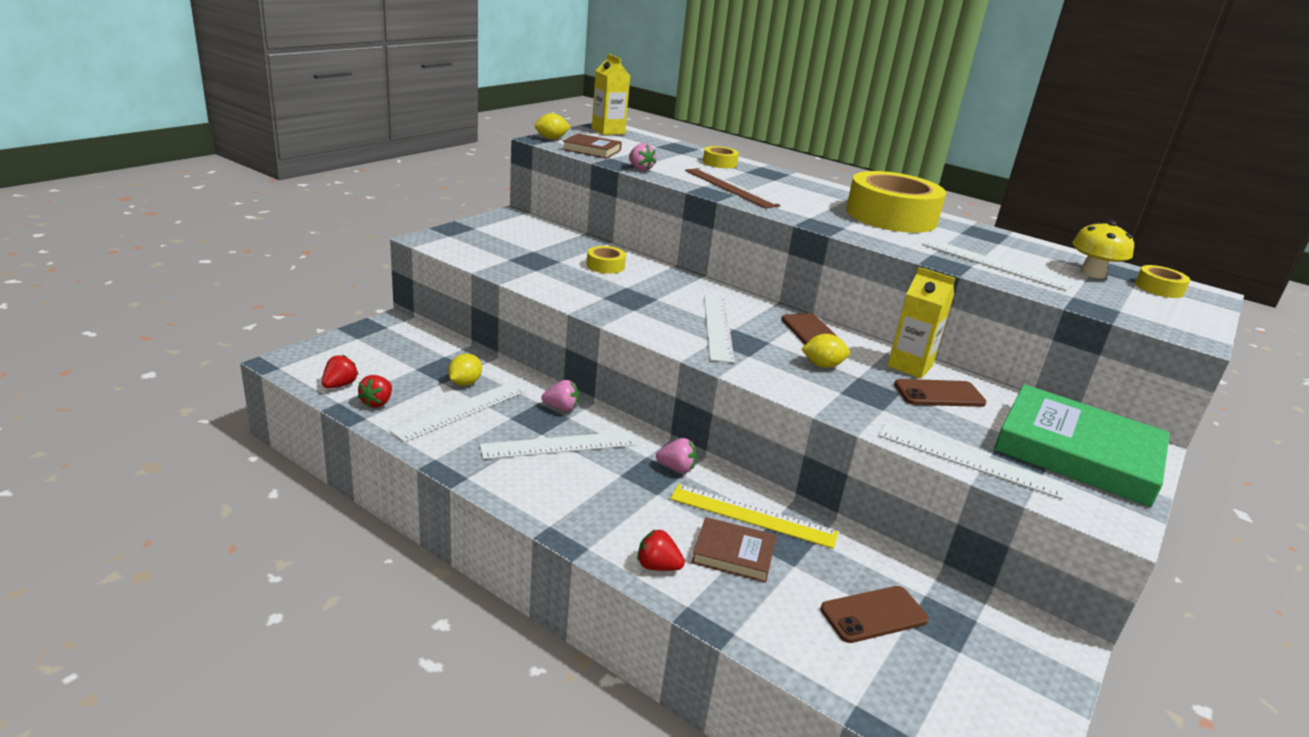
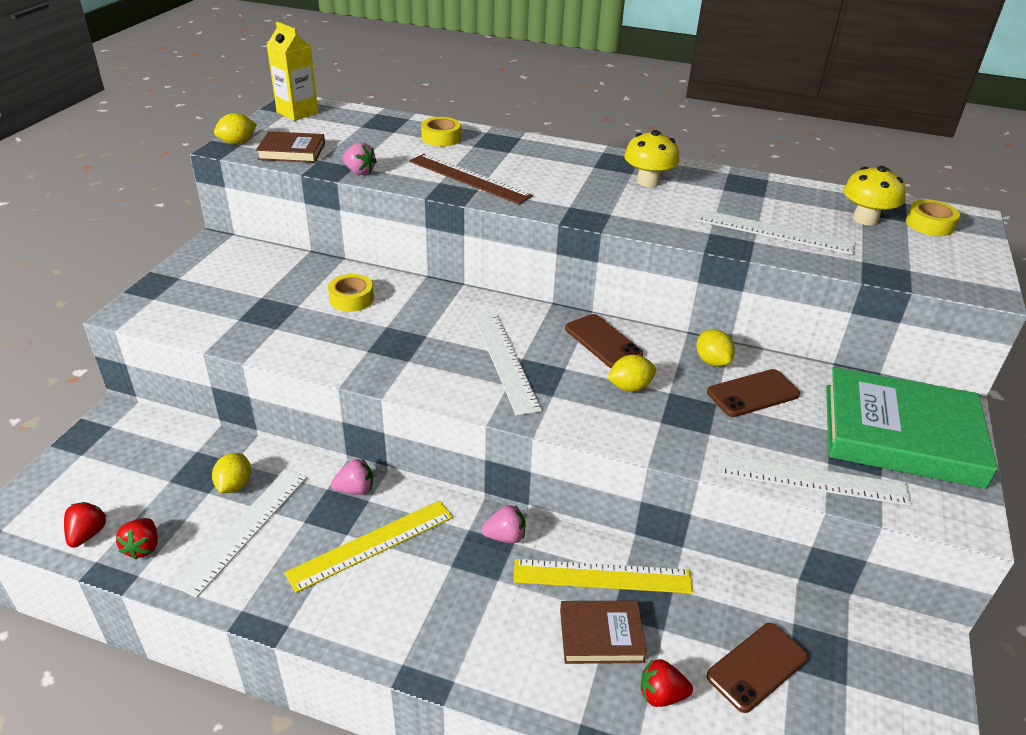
camera: 15 degrees left, 10 degrees up
(559, 445) = (371, 544): white ruler -> yellow ruler
(657, 566) = (533, 680): red strawberry -> red strawberry (661, 695)
(891, 216) = (648, 181): yellow tape -> yellow mushroom
(910, 366) = (712, 361): yellow carton -> yellow lemon

